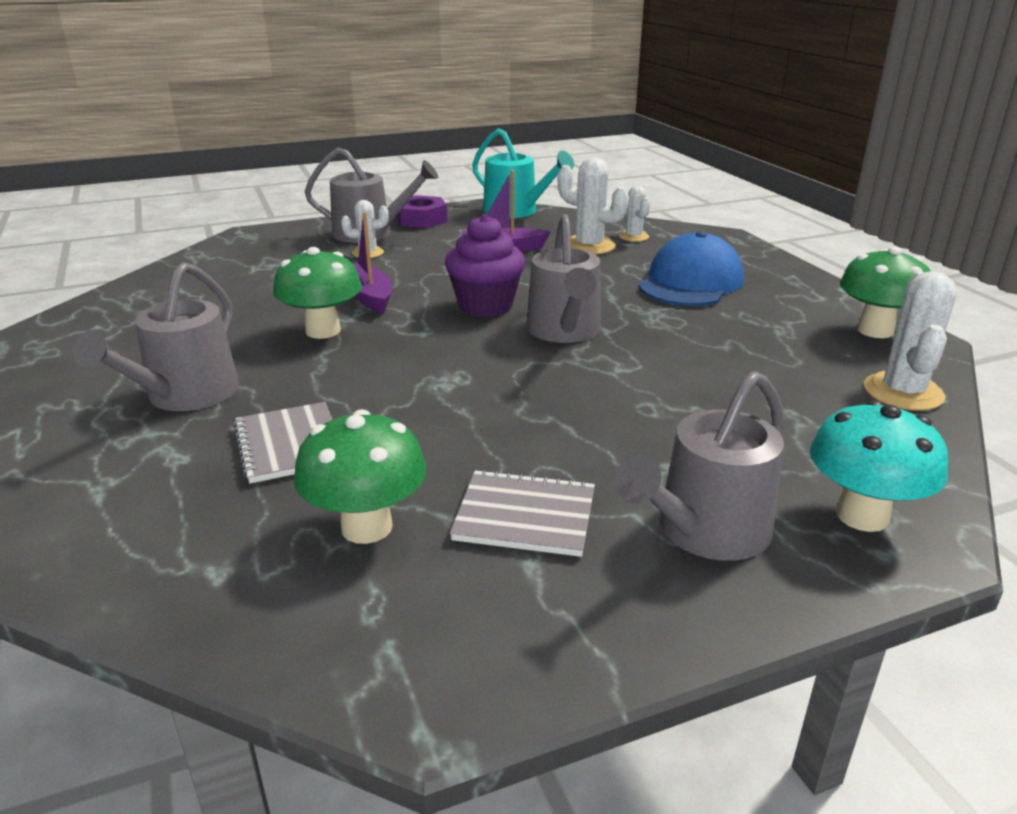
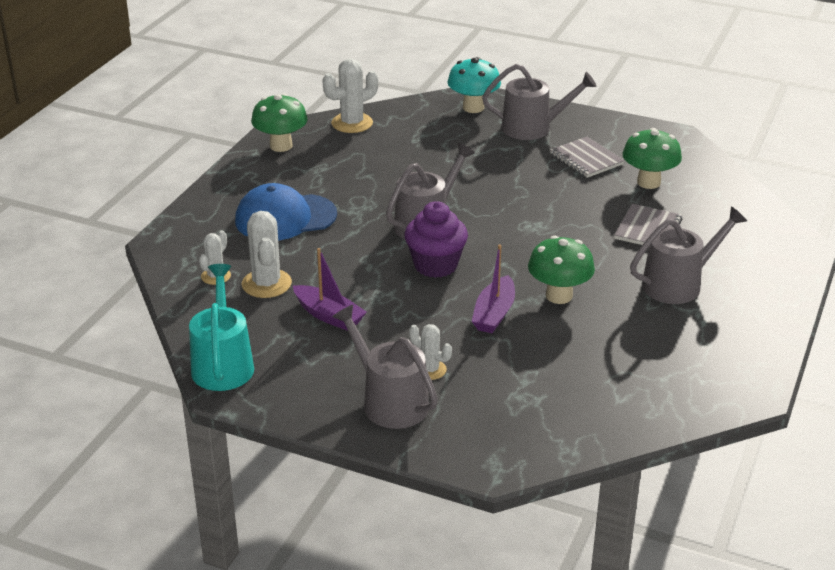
camera: 135 degrees left, 5 degrees up
(421, 220) = (318, 399): purple nut -> none

